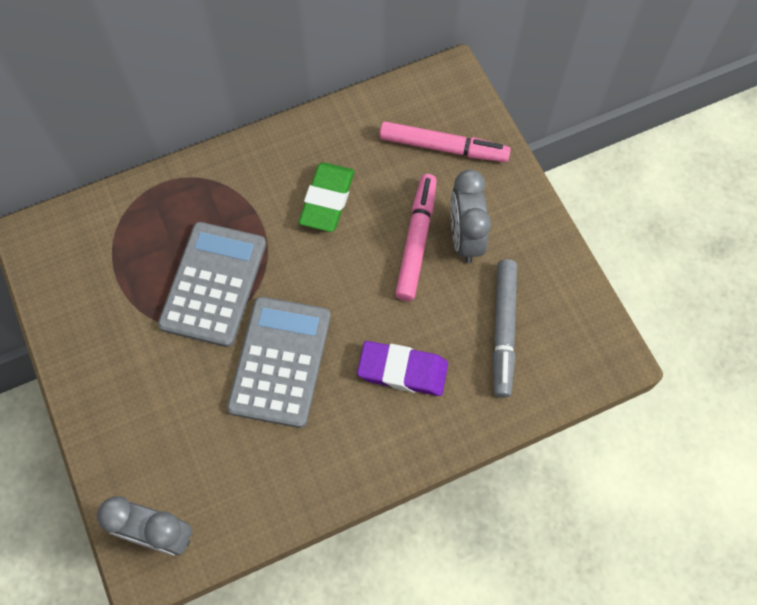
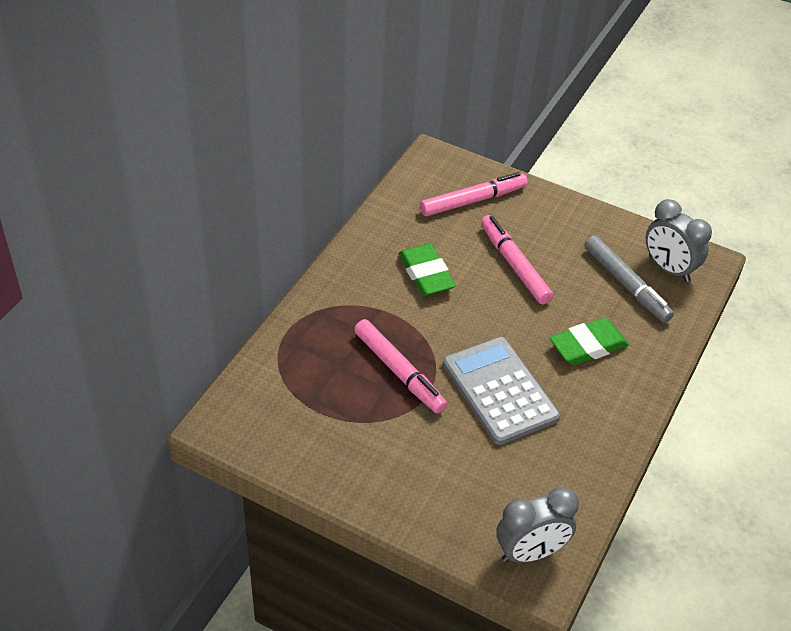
camera: 40 degrees left, 20 degrees down
(213, 284) = (399, 372): grey calculator -> pink marker
(402, 371) = (588, 346): purple eraser -> green eraser
(465, 238) = (545, 245): grey clock -> grey clock (668, 268)

